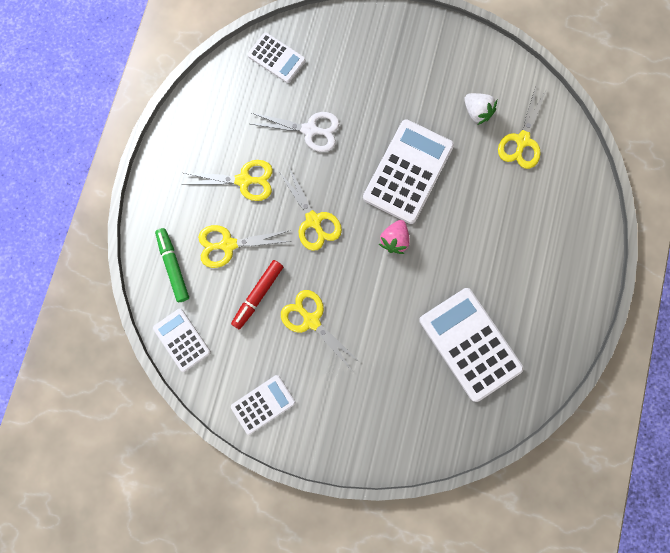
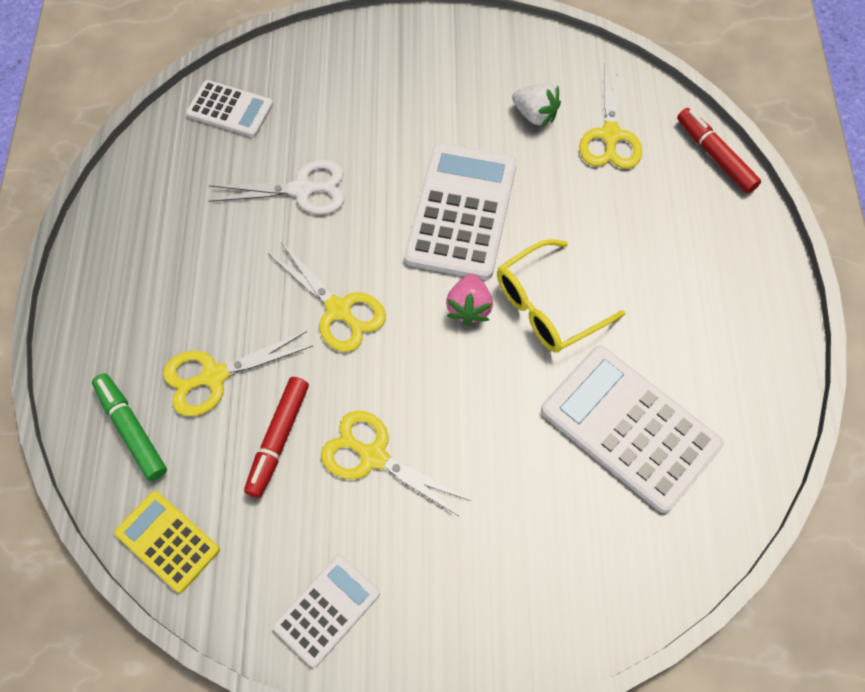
camera: 15 degrees left, 15 degrees down
(182, 340) = (167, 541): white calculator -> yellow calculator
(244, 180) = (218, 279): yellow scissors -> none
(444, 252) = (548, 306): none -> yellow glasses
(587, 173) = (715, 156): none -> red marker

